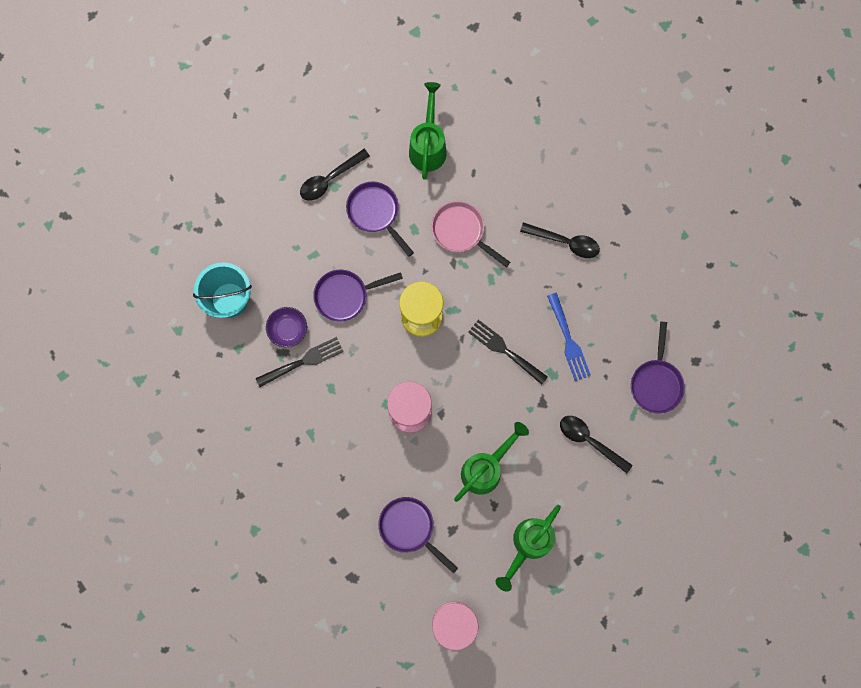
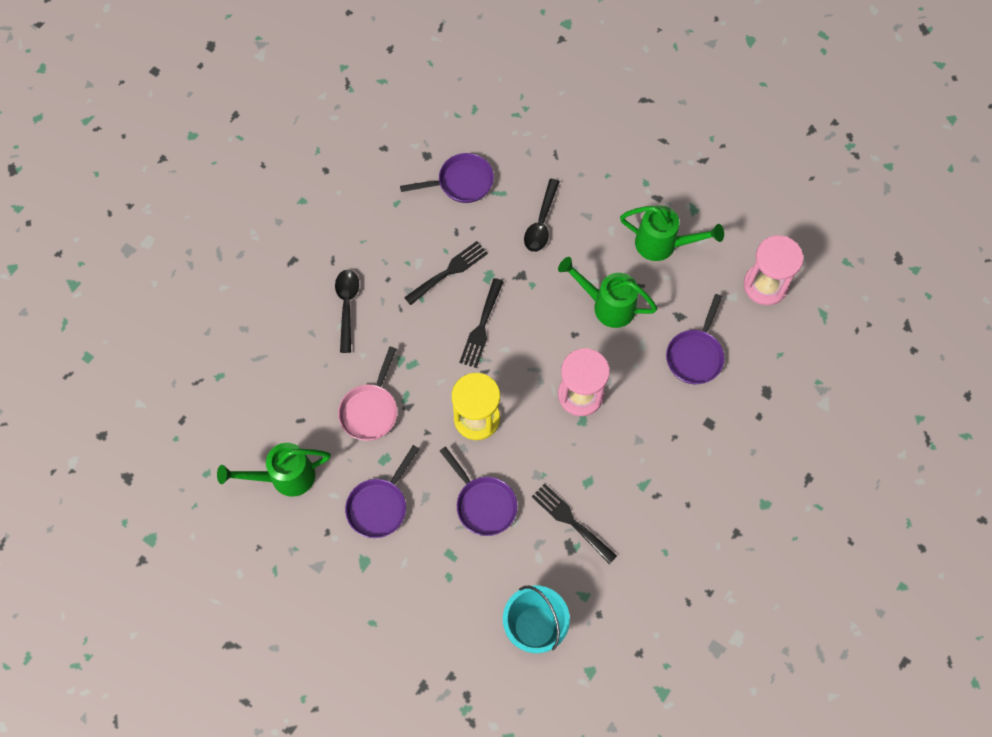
camera: 110 degrees left, 10 degrees down
(288, 330) = (543, 550): purple bowl -> none
(330, 179) = (357, 569): black spoon -> none
(568, 340) = (449, 271): blue fork -> black fork

